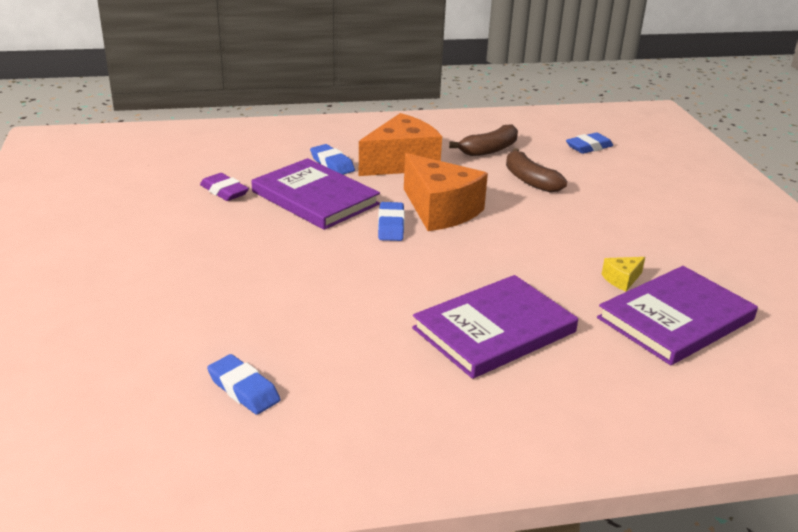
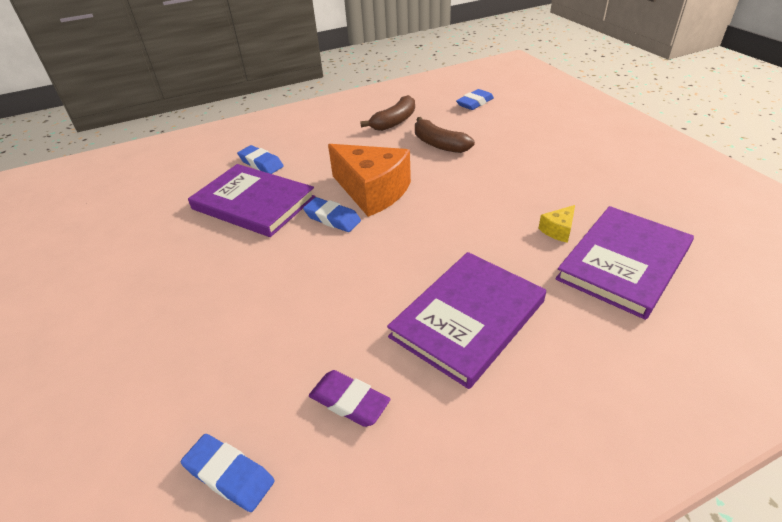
camera: 10 degrees left, 10 degrees up
(224, 191) = (164, 214): purple eraser -> purple eraser (349, 402)
(391, 226) = (332, 218): blue eraser -> blue eraser turned 45 degrees counterclockwise
(401, 163) = (323, 150): orange cheese -> none

